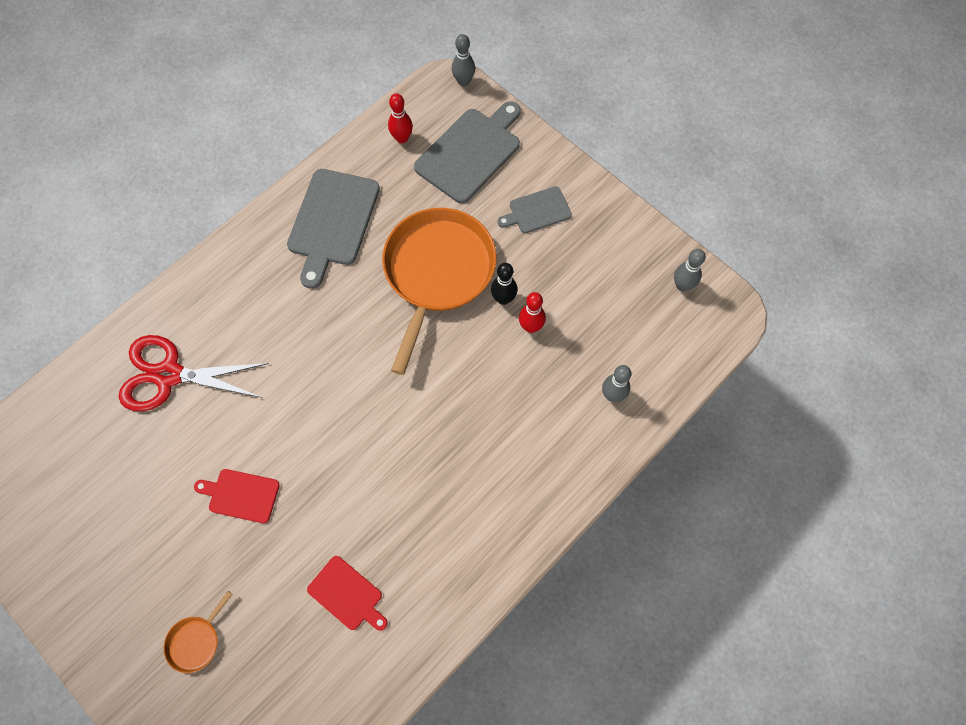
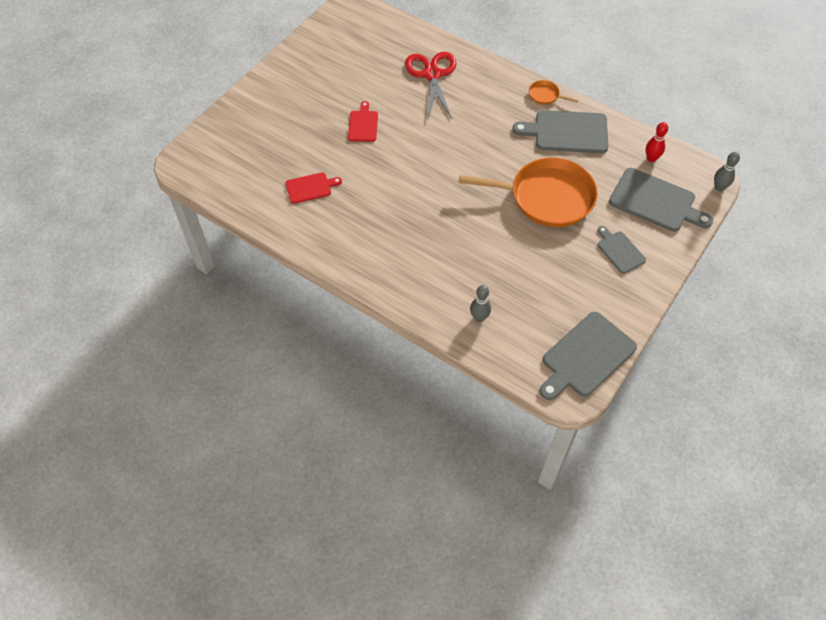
camera: 80 degrees right, 10 degrees down
(195, 641) = (273, 123): orange pan -> orange pan (545, 95)
(347, 594) = (310, 187): red cutting board -> red cutting board turned 135 degrees counterclockwise
(503, 299) = (538, 239): black bowling pin -> none
(531, 327) = (520, 259): red bowling pin -> none
(682, 286) = (586, 357): grey bowling pin -> grey cutting board

